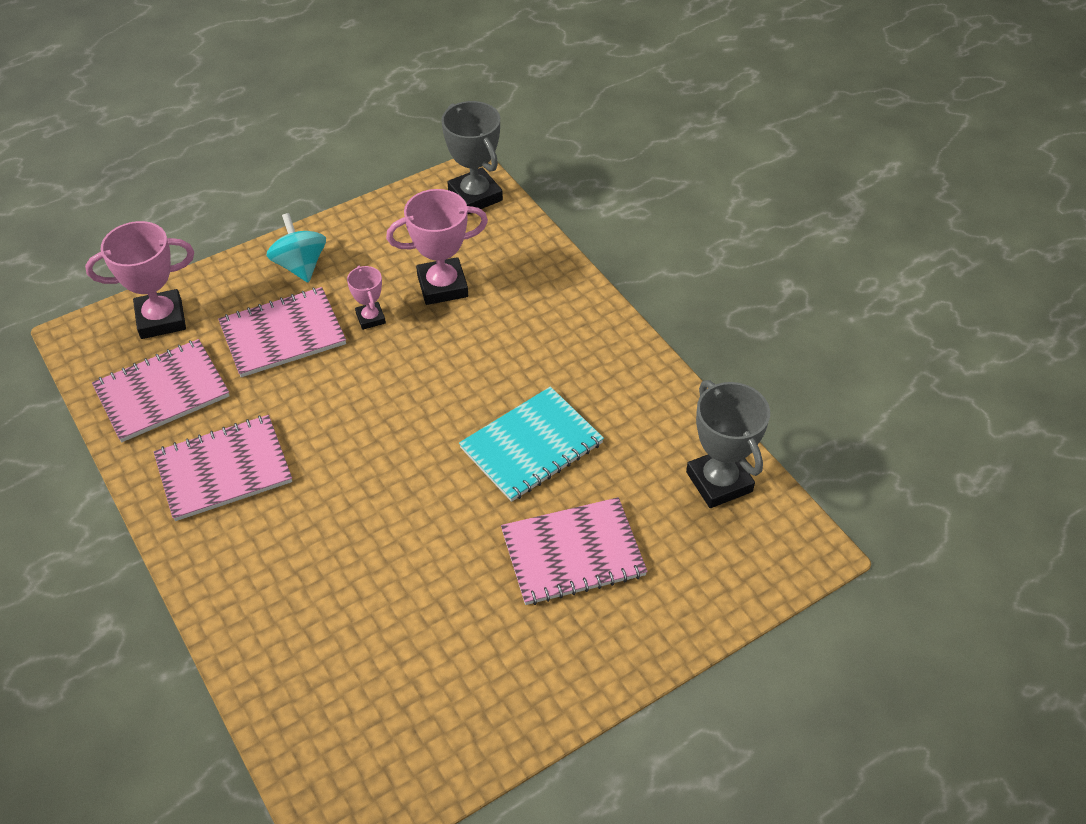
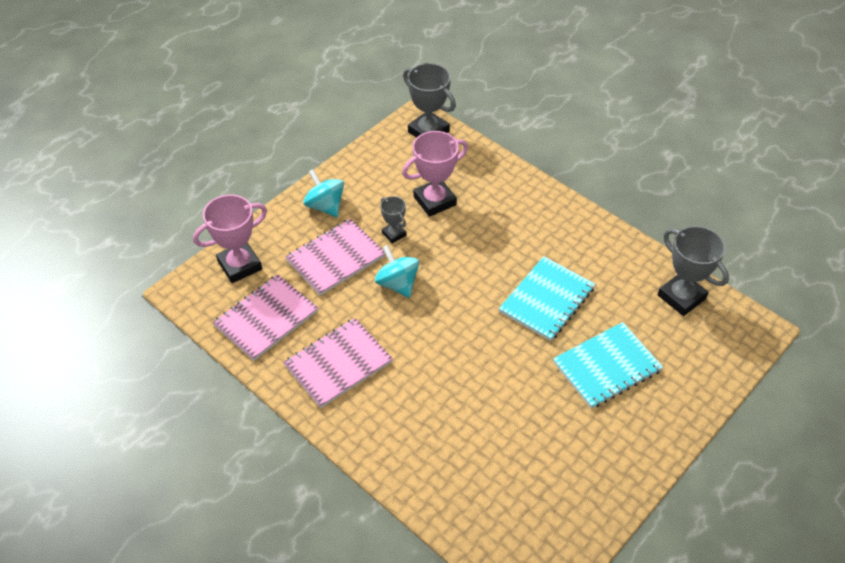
camera: 15 degrees left, 0 degrees up
(346, 383) = (397, 284): none -> turquoise spinning top
(370, 318) = (394, 234): pink trophy -> grey trophy
(573, 553) = (607, 366): pink notebook -> turquoise notebook

